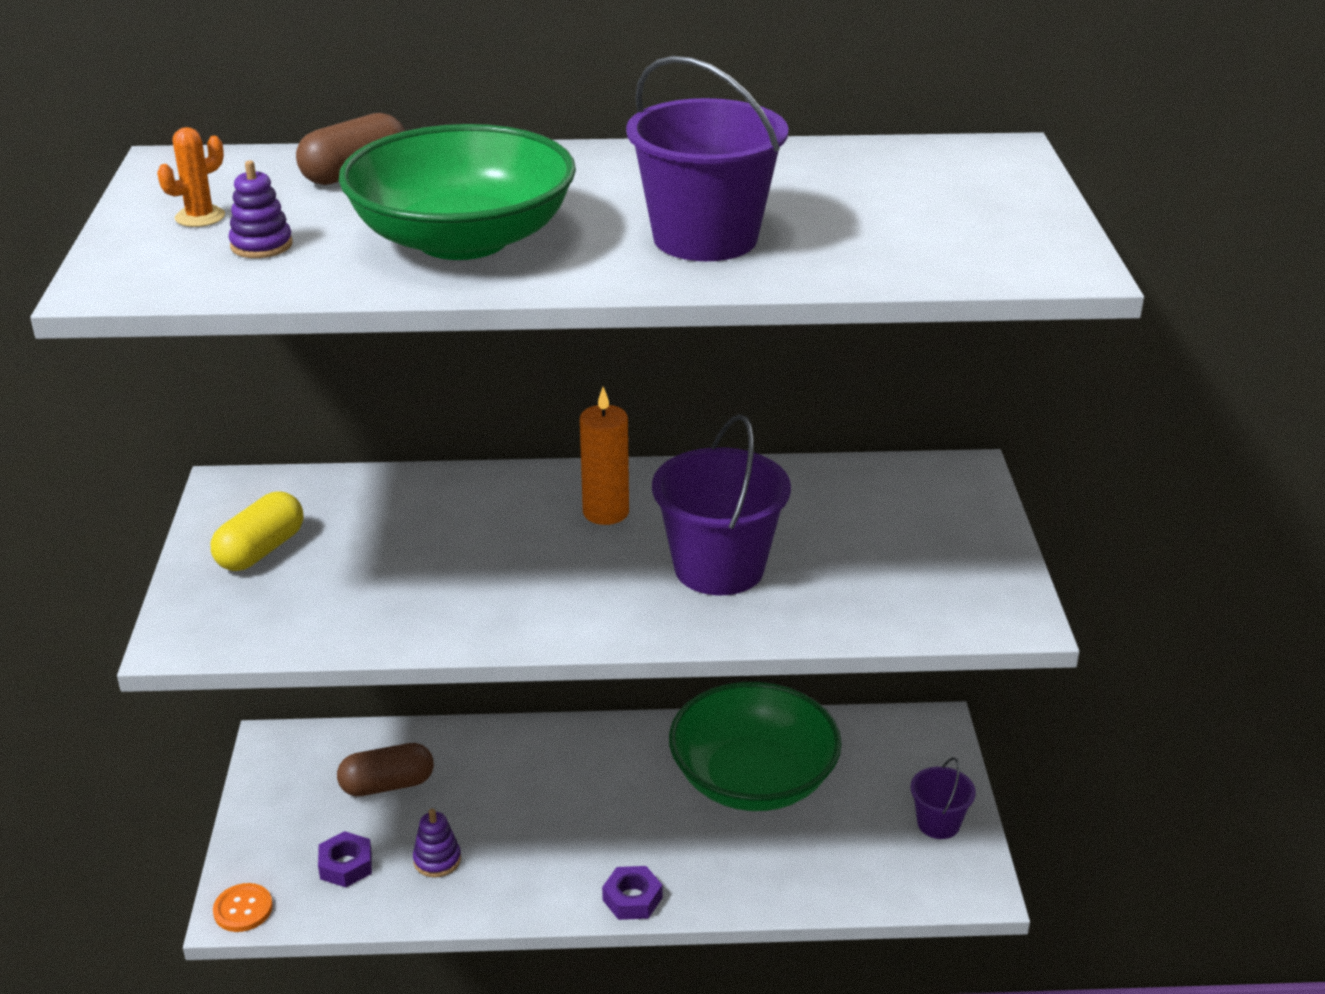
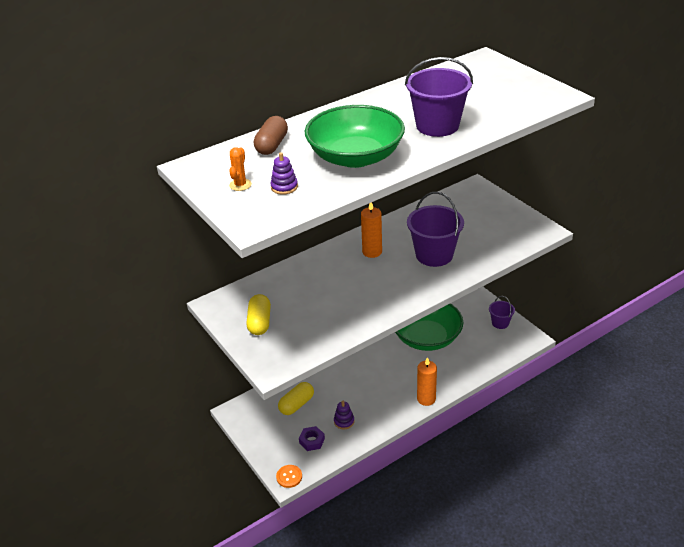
camera: 30 degrees left, 5 degrees up
(387, 785) = (296, 405): brown capsule -> yellow capsule
(632, 899) = (426, 399): purple nut -> orange candle

